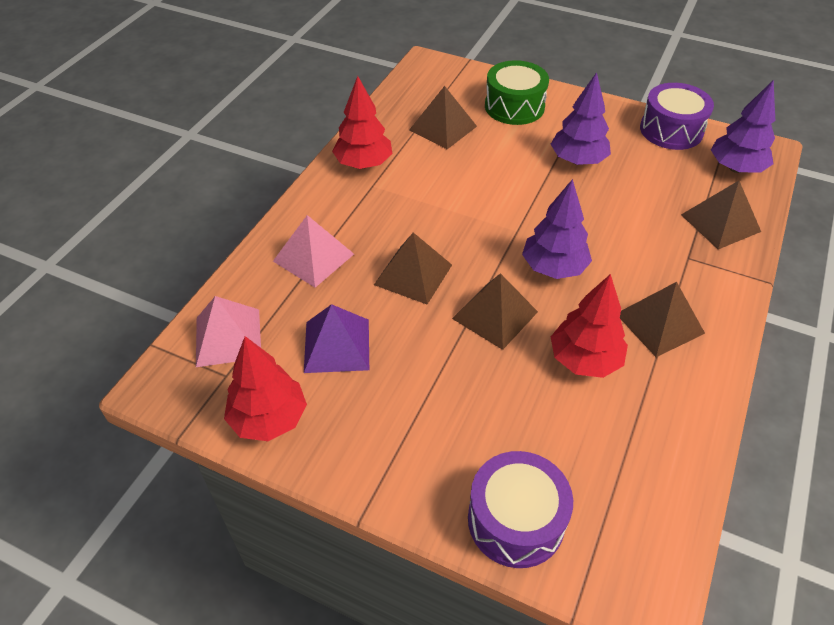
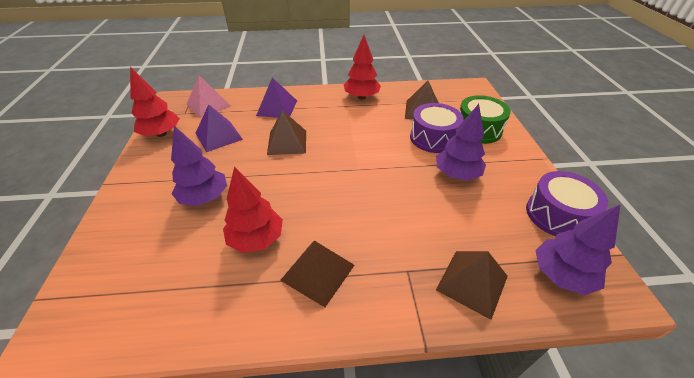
camera: 60 degrees right, 5 degrees down
(313, 257) = (277, 108): pink pyramid -> purple pyramid
(495, 315) = (274, 184): brown pyramid -> none
(516, 520) = (108, 246): purple drum -> purple drum (433, 138)
(553, 267) = (335, 196): purple tree -> purple tree (204, 197)

